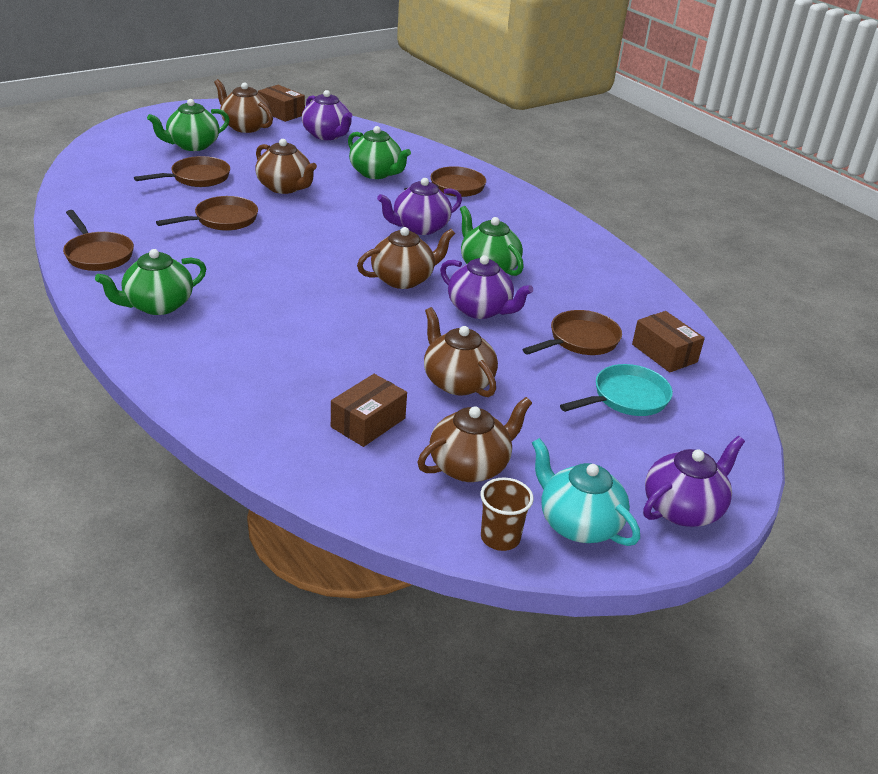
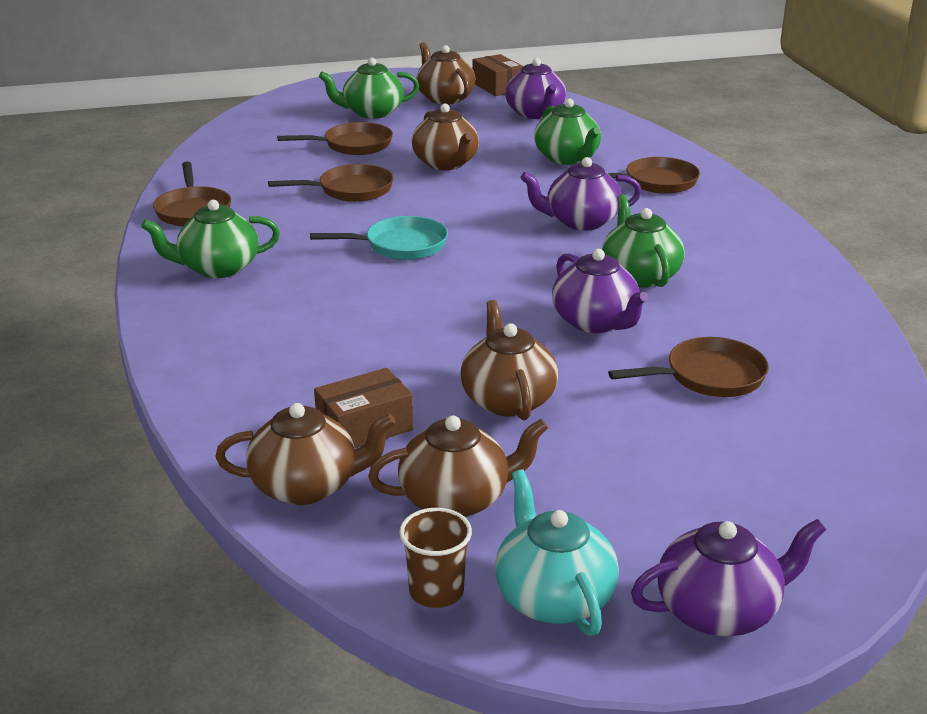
camera: 25 degrees right, 5 degrees down
(403, 279) = (520, 276): brown teapot -> brown teapot (306, 486)
(626, 398) = (728, 456): turquoise pan -> turquoise pan (400, 245)
(664, 353) = (823, 410): brown box -> none

